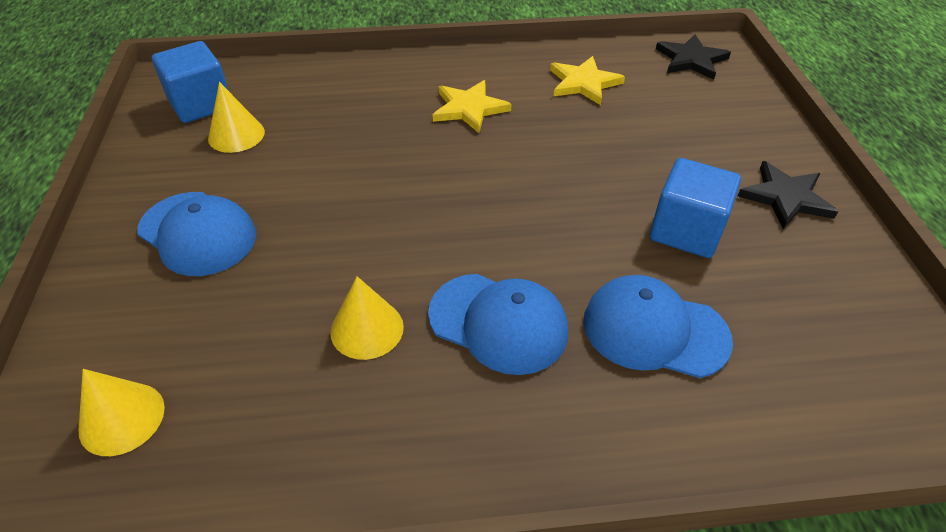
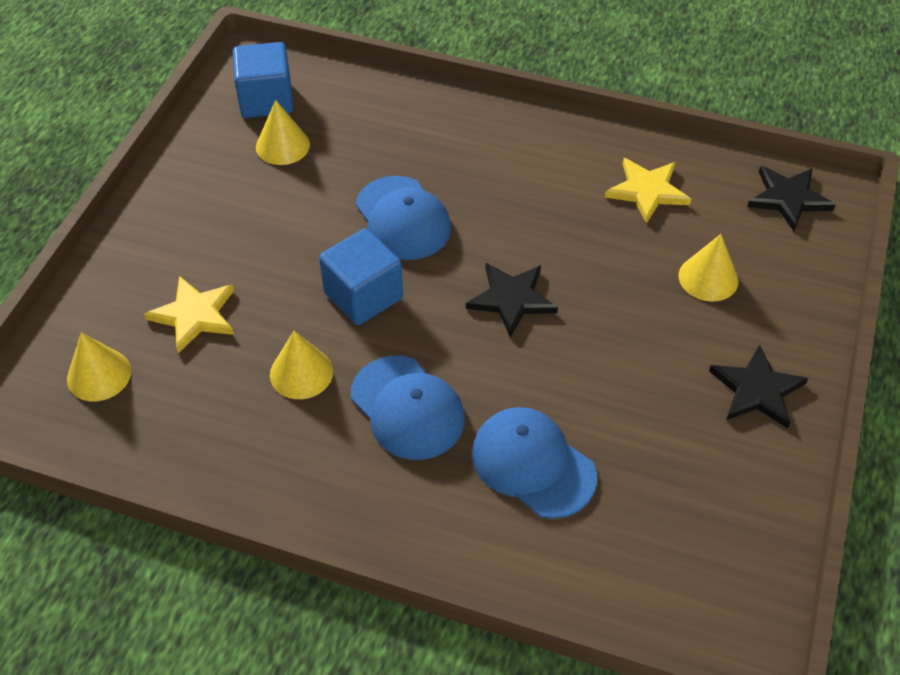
camera: 25 degrees right, 5 degrees up
(198, 233) = (210, 238): blue cap -> blue cap (403, 218)
(469, 108) = (511, 185): yellow star -> yellow star (194, 315)
(531, 194) = (511, 299): none -> black star
(679, 128) = (708, 278): none -> yellow cone
(686, 230) = (630, 387): blue cube -> blue cube (363, 296)

